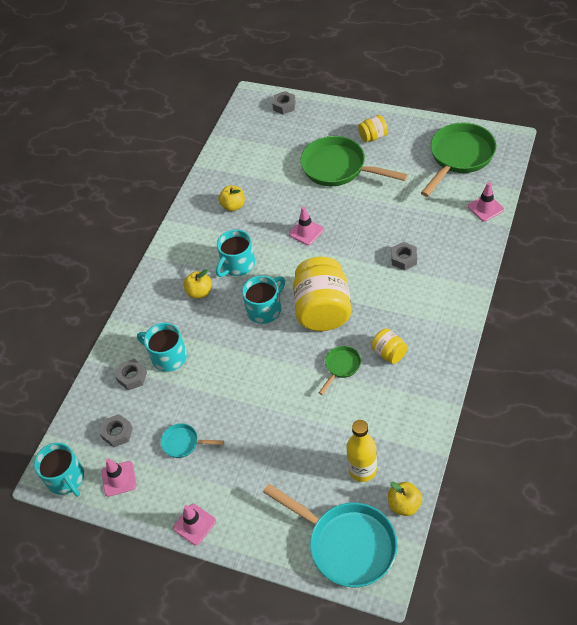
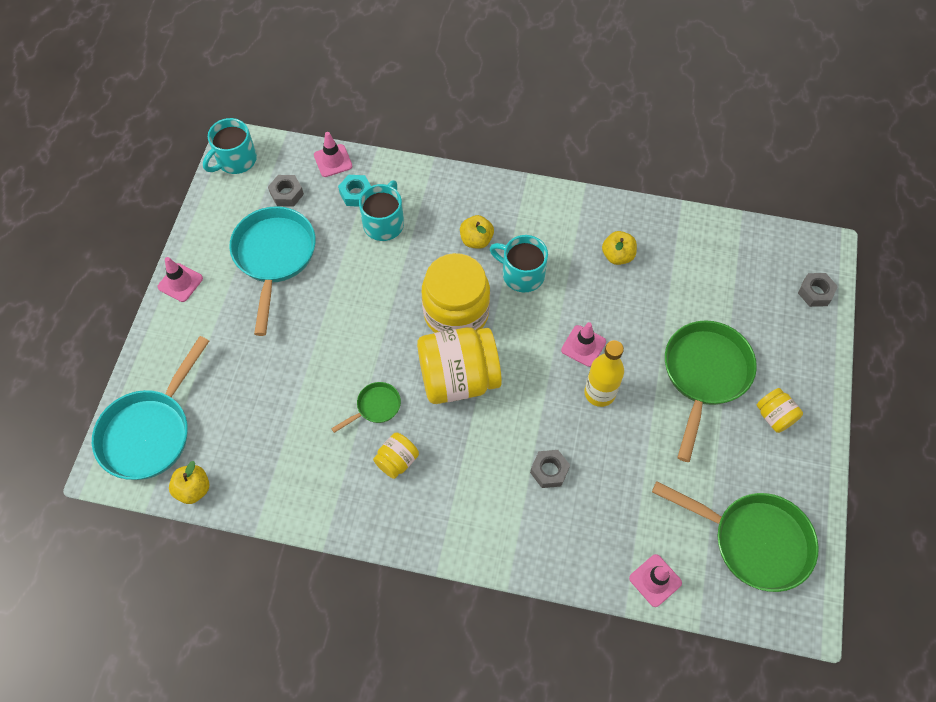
camera: 75 degrees right, 10 degrees up
(119, 478) = (234, 205): pink traffic cone -> pink traffic cone (333, 161)
(132, 377) = (356, 194): grey nut -> turquoise nut
(184, 443) = (274, 257): turquoise pan -> turquoise pan, size x2.11
(265, 309) = (456, 313): turquoise mug -> yellow jar
(341, 366) = (375, 407): green pan -> green pan turned 60 degrees counterclockwise
(362, 470) = (238, 441): yellow bottle -> yellow bottle (599, 393)

